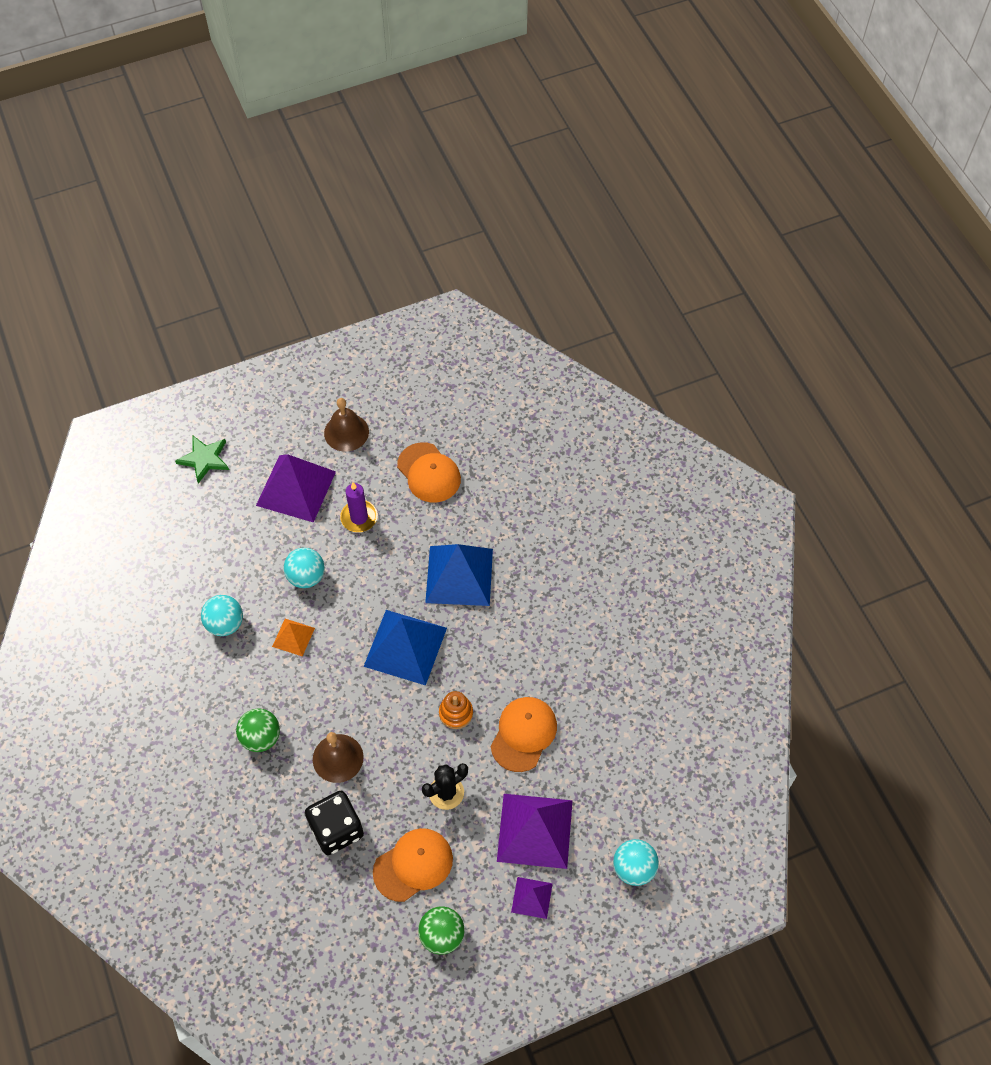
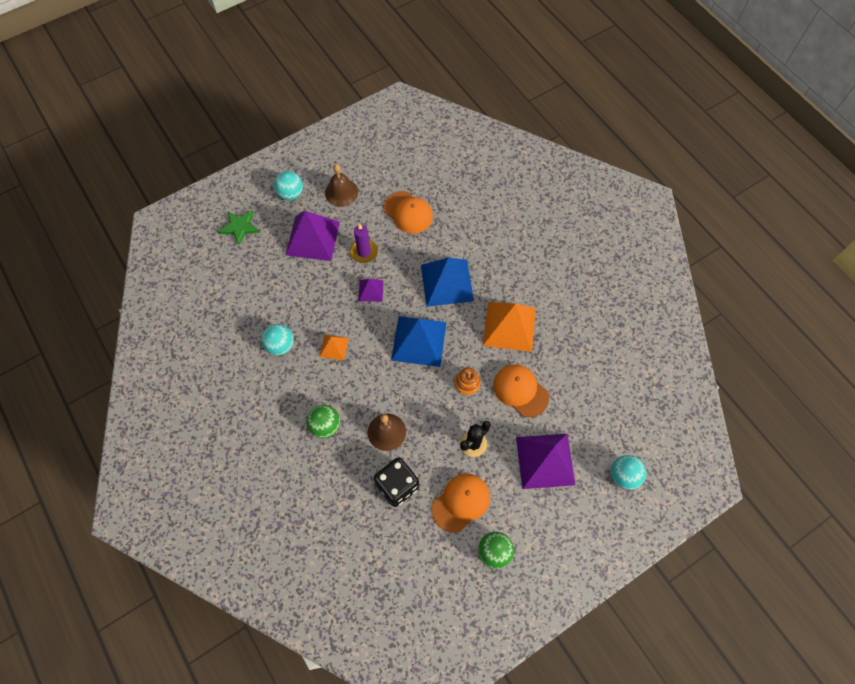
camera: 10 degrees left, 5 degrees up
(306, 577) = (334, 301): turquoise ball -> turquoise ball (291, 194)
(523, 734) = (520, 391): orange cap -> orange cap turned 60 degrees counterclockwise
(529, 647) = (509, 326): none -> orange pyramid
(531, 897) = (554, 511): purple pyramid -> purple pyramid (370, 290)

